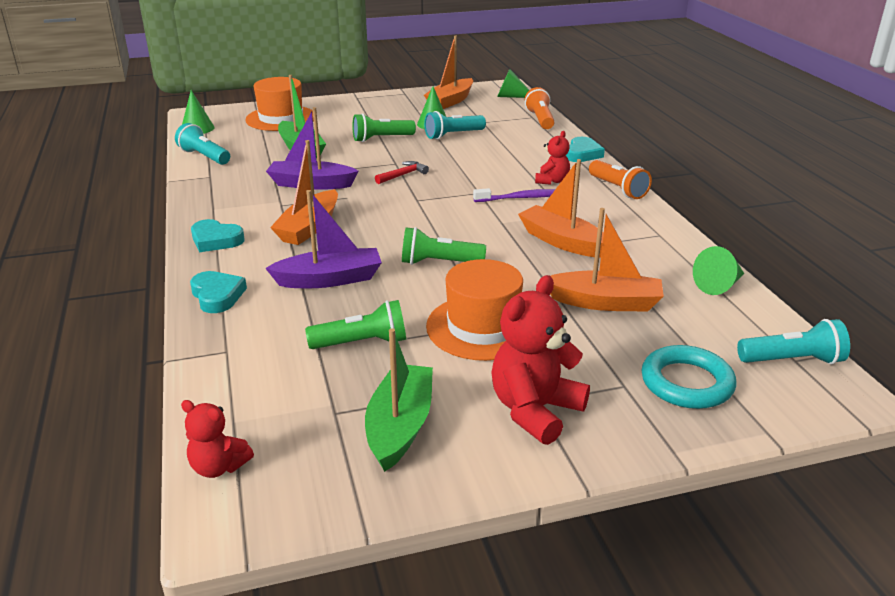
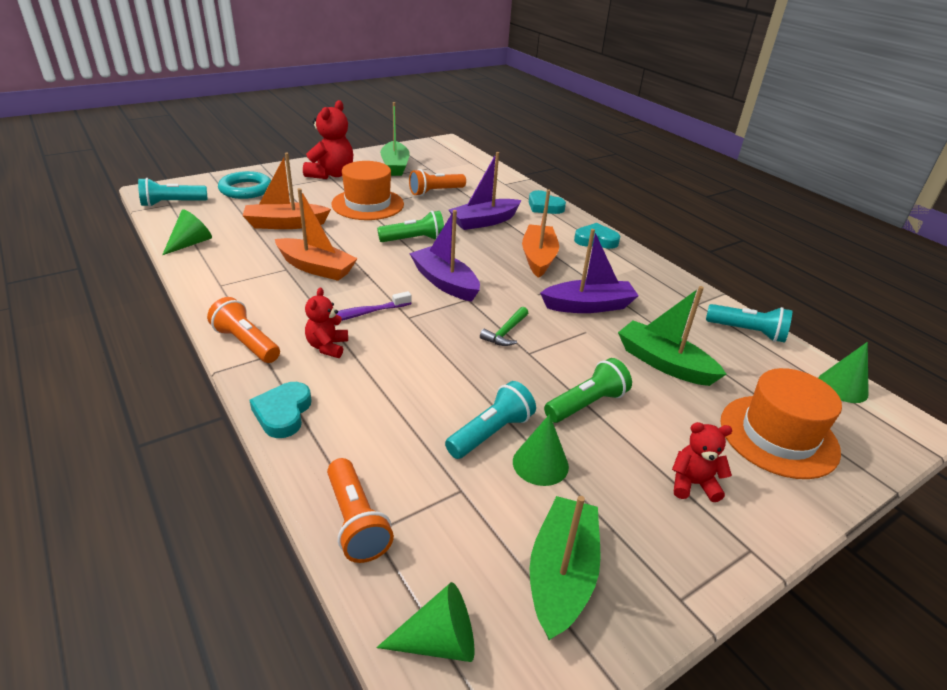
camera: 160 degrees right, 5 degrees up
(218, 467) = (462, 152): red teddy bear -> red teddy bear (693, 484)
(362, 343) = (435, 192): green flashlight -> orange flashlight
(403, 175) = (505, 332): red hammer -> green hammer
(430, 214) = (445, 282): none -> purple boat
(450, 101) = (561, 575): orange boat -> green boat

